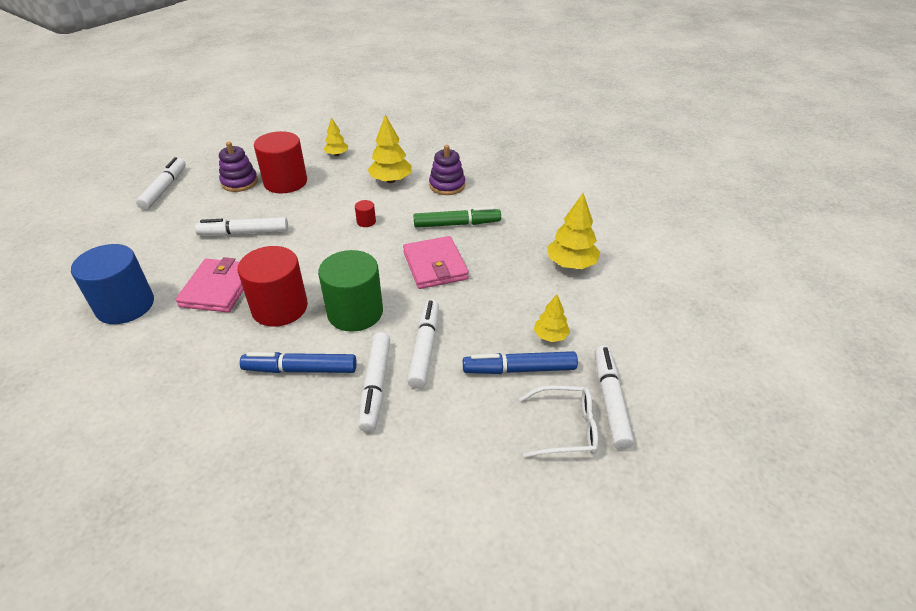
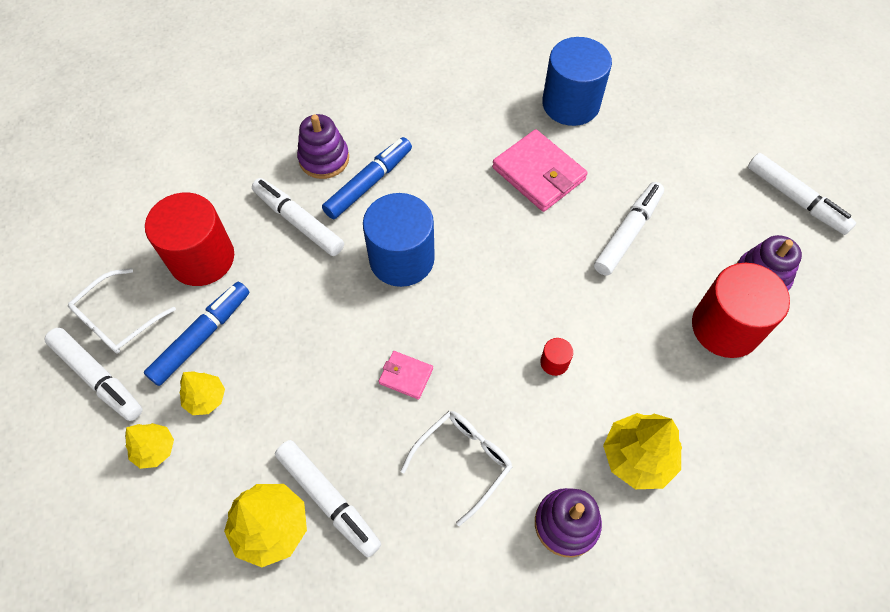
camera: 130 degrees right, 20 degrees up
(279, 308) = (465, 206): red cylinder -> red cylinder (202, 258)
(296, 415) = (324, 159): none -> purple stacking toy
(337, 154) = (771, 434): yellow tree -> yellow tree (155, 449)
(355, 312) = (402, 259): green cylinder -> blue cylinder
(424, 348) = (301, 282): white marker -> white marker (328, 499)
(435, 265) = (406, 376): pink wallet -> pink wallet, size x0.52
(456, 224) = (463, 461): green marker -> white glasses

